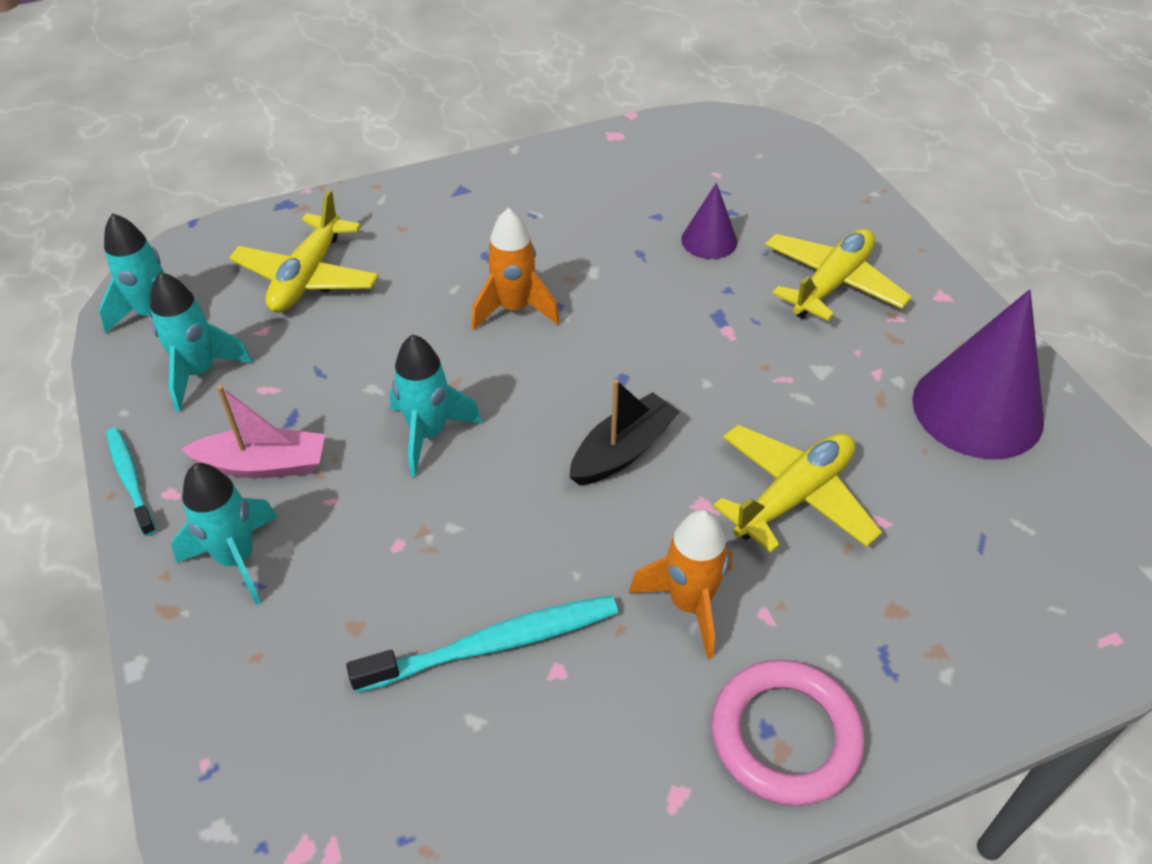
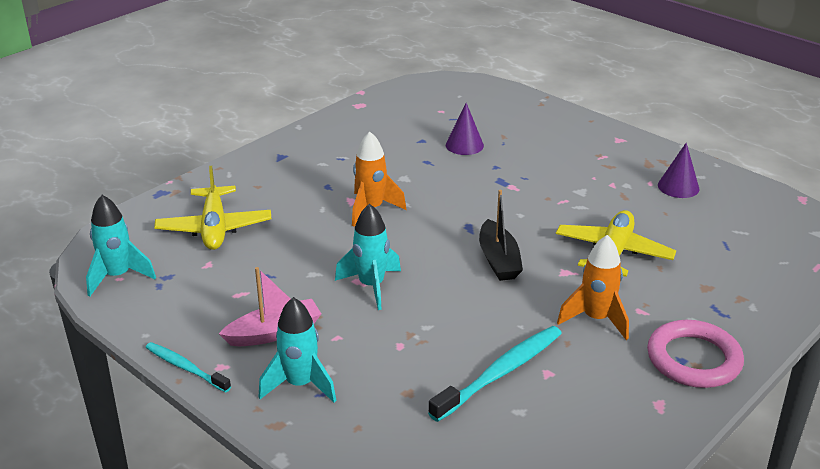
camera: 25 degrees left, 15 degrees down
(199, 373) = (183, 298): turquoise rocket -> none
(623, 451) = (498, 260): black boat -> black boat turned 150 degrees clockwise
(831, 284) = (554, 149): yellow plane -> none
(977, 409) = (678, 187): purple cone -> purple cone, size x0.51

